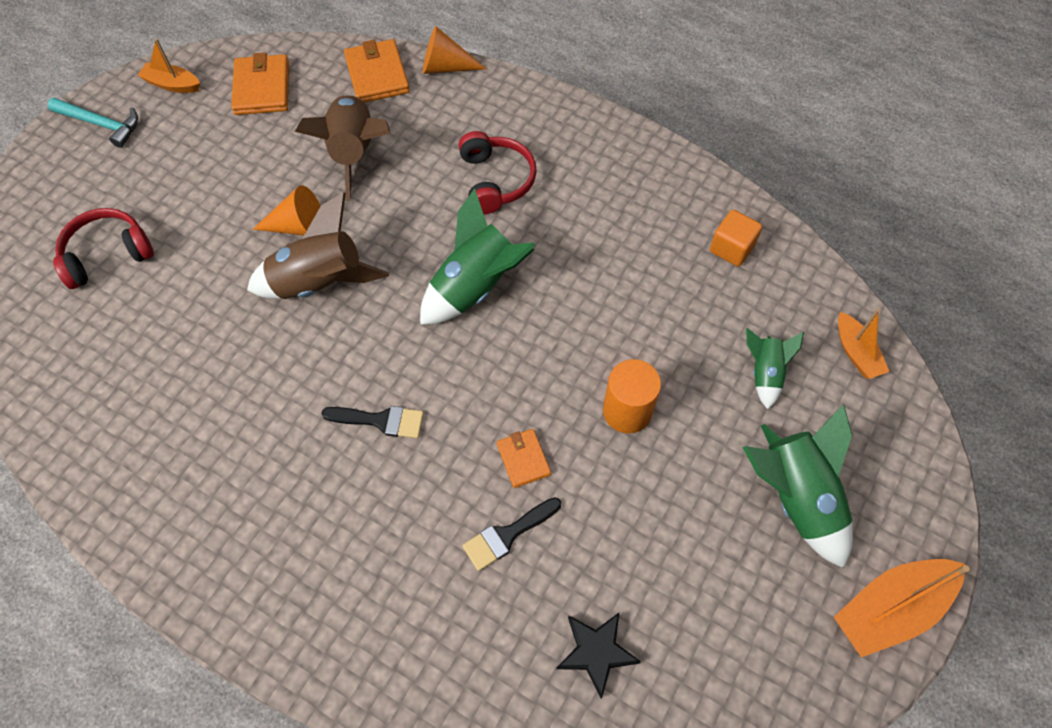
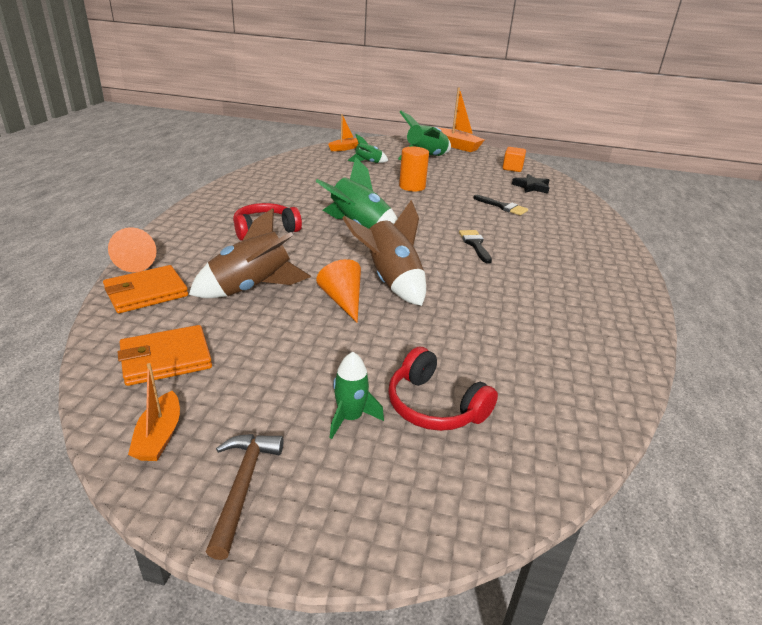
camera: 110 degrees left, 30 degrees down
(101, 124) = (242, 486): turquoise hammer -> brown hammer
(127, 194) = (350, 418): none -> green rocket
(523, 459) = (460, 206): orange wallet -> none
(731, 248) = (294, 169): orange cube -> orange cube (512, 168)

